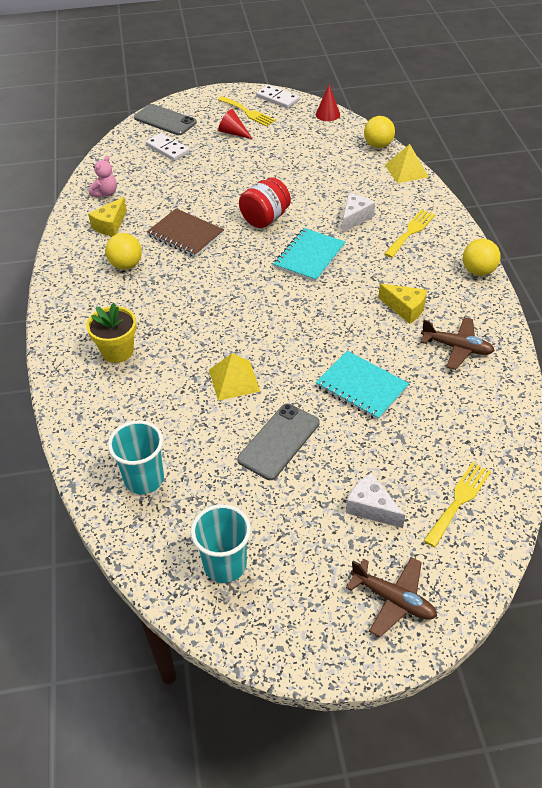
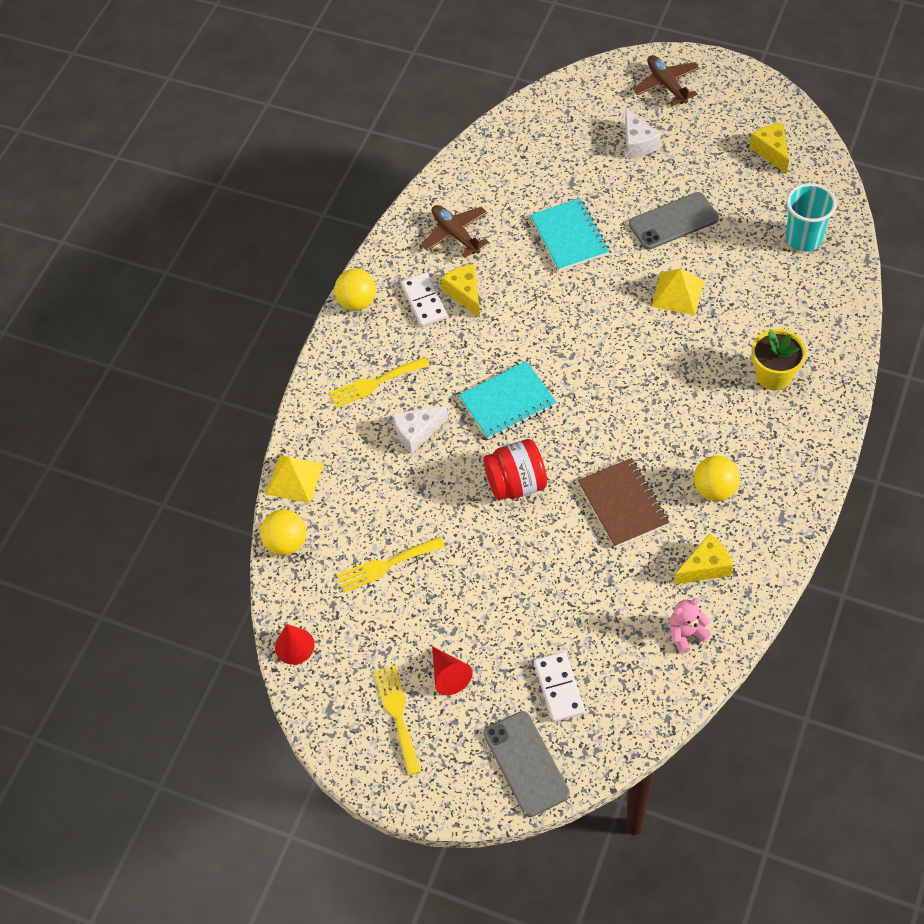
camera: 145 degrees left, 10 degrees up
(225, 565) = (771, 151): turquoise cup -> yellow cheese
(277, 98) = (333, 726): white domino -> white domino (424, 301)
(459, 500) = (568, 121): yellow fork -> yellow fork (386, 565)

